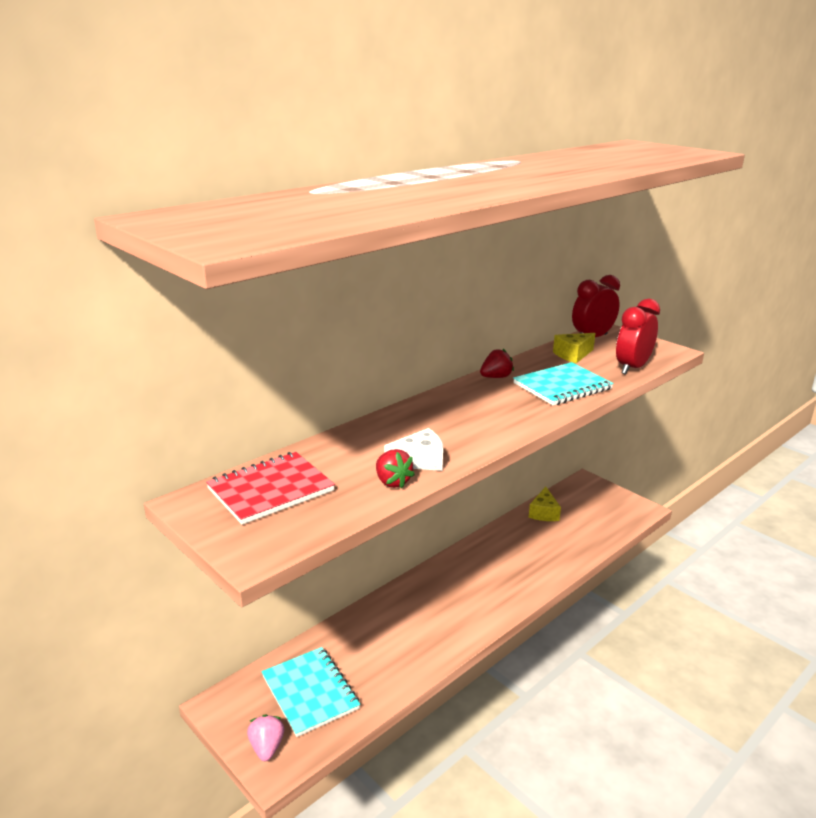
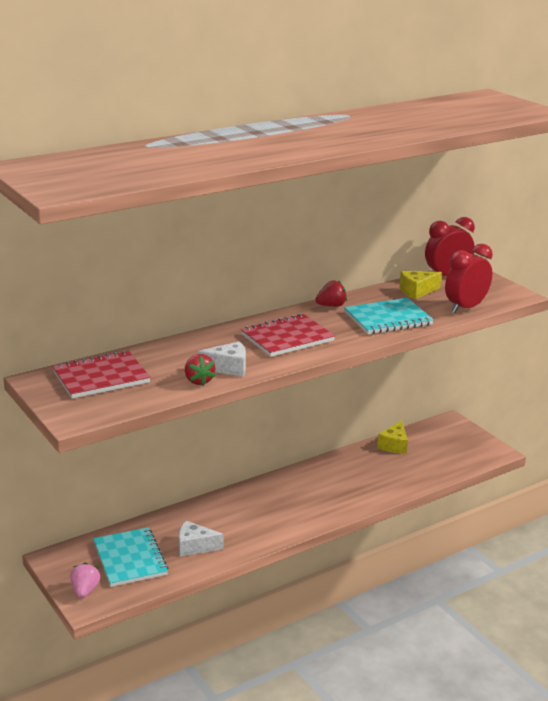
camera: 10 degrees right, 0 degrees up
(380, 664) = (195, 546): none -> white cheese
(468, 417) = (287, 338): none -> red notebook

